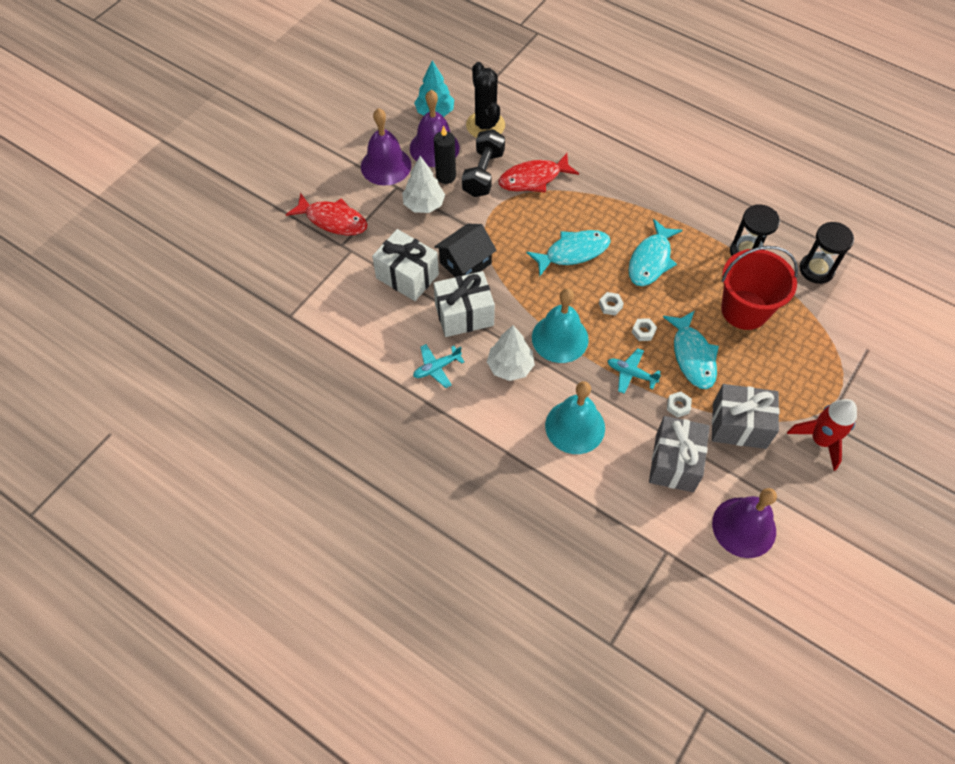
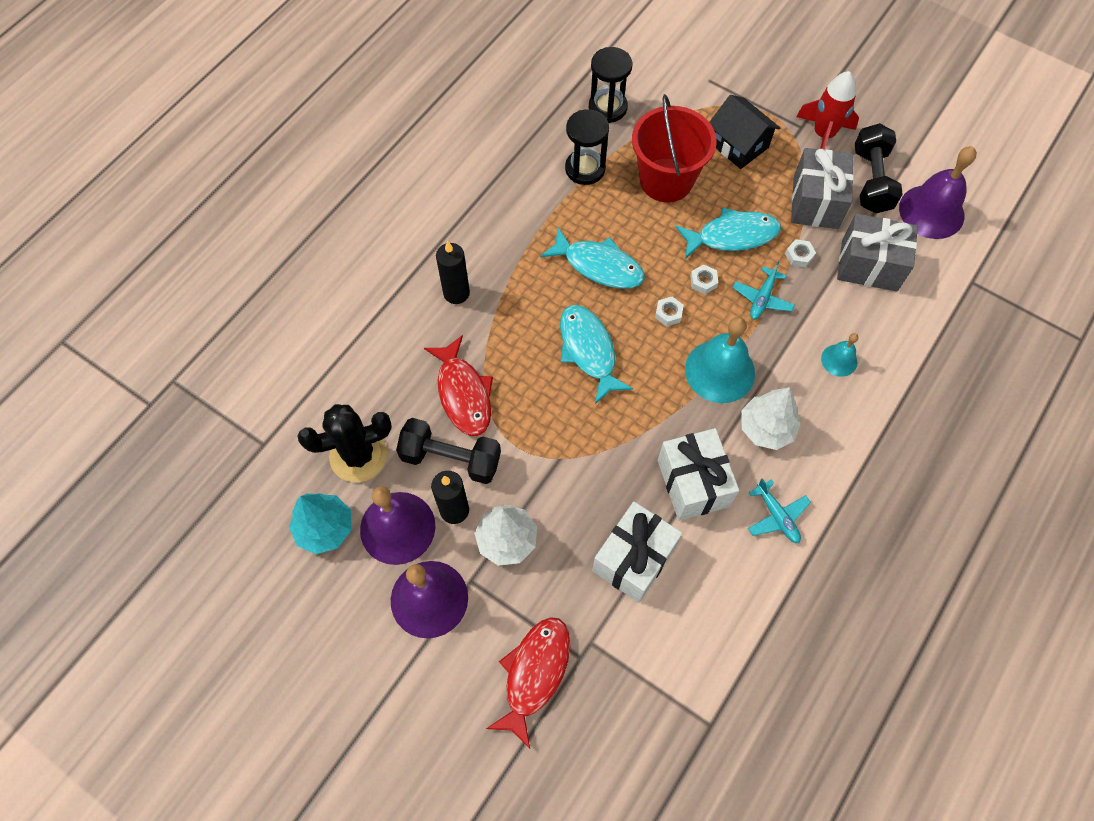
camera: 90 degrees left, 5 degrees up
(465, 263) = (609, 482): black house -> black house (738, 145)
(575, 426) = (839, 360): turquoise bell -> turquoise bell, size x0.52
(616, 172) = (456, 293): none -> black candle
(772, 477) = (871, 180): none -> black dumbbell

